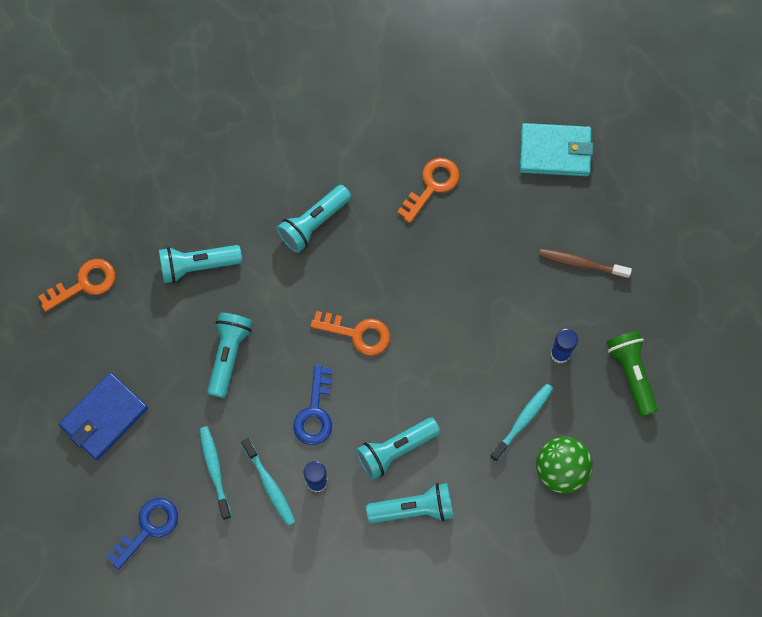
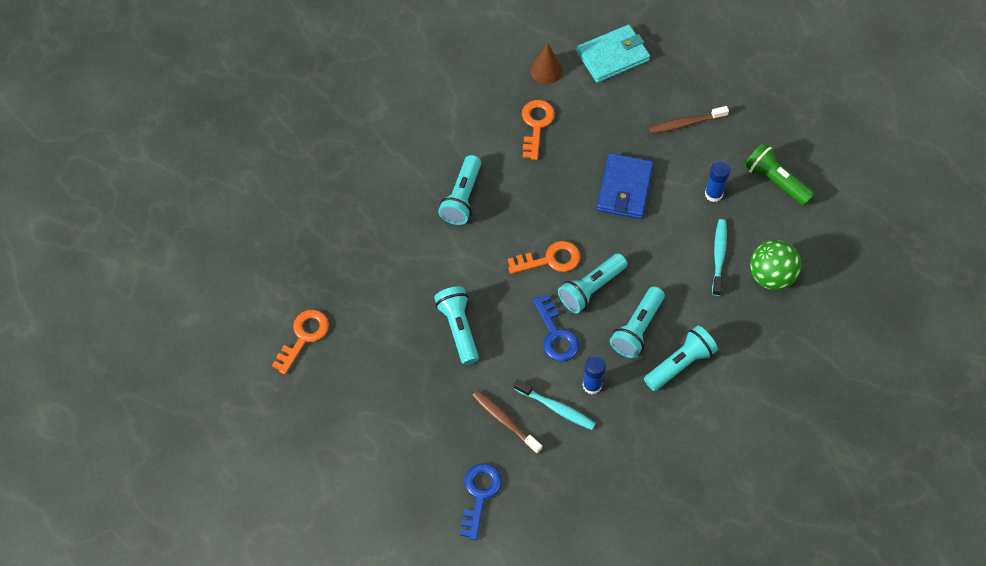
camera: 30 degrees left, 10 degrees down
(104, 417) = (387, 430): blue wallet -> blue wallet (624, 188)
(197, 265) = (389, 275): turquoise flashlight -> turquoise flashlight (591, 288)
(214, 470) = (504, 421): turquoise toothbrush -> brown toothbrush
(478, 132) = (546, 70): none -> brown cone

